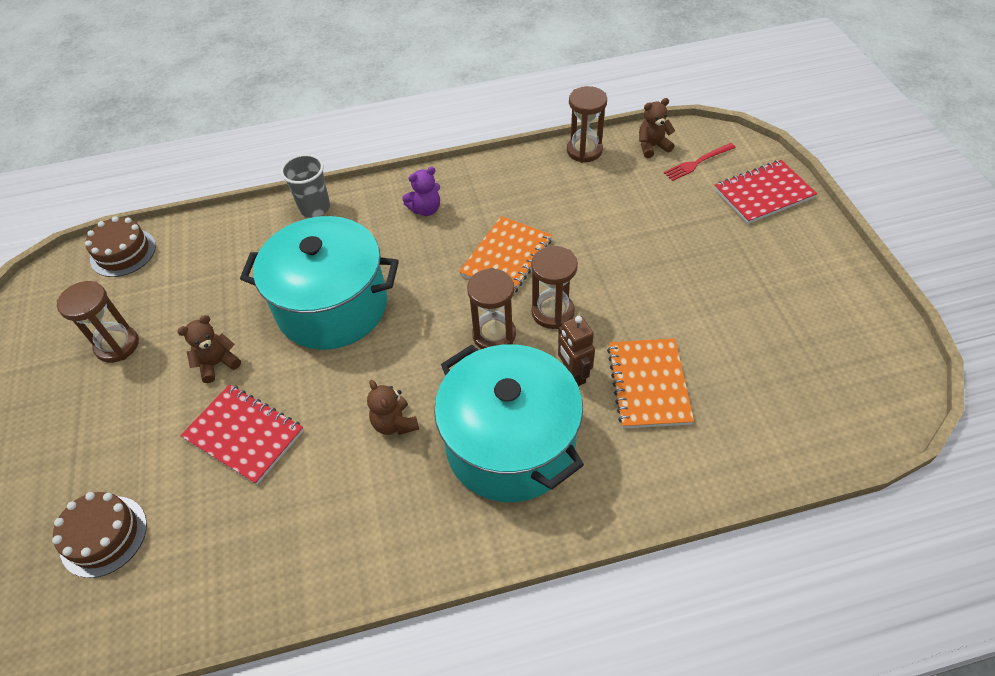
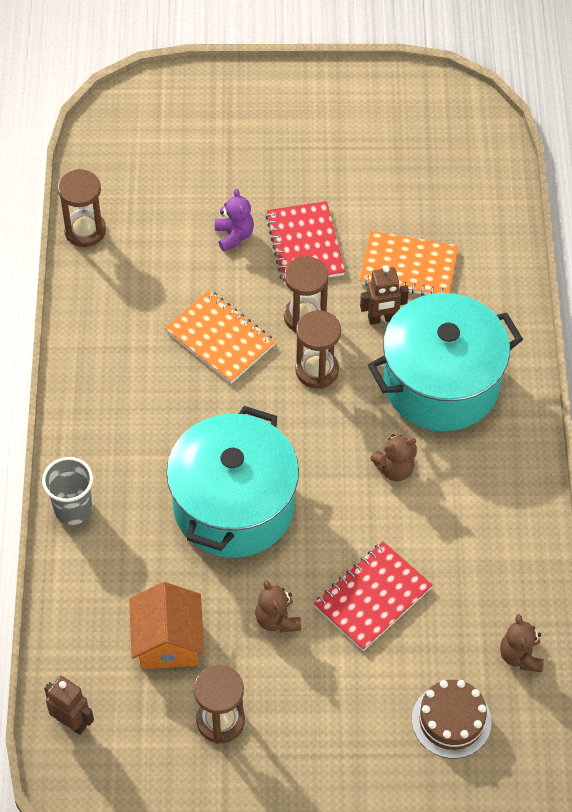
camera: 80 degrees left, 5 degrees up
(123, 252) = (72, 722): brown cake -> brown robot
(195, 293) = (168, 641): none -> orange house
(426, 209) = (120, 398): purple teddy bear -> purple teddy bear (234, 236)
(652, 146) = (104, 169): brown teddy bear -> brown teddy bear (520, 656)
(697, 162) = (146, 140): red fork -> none
(763, 194) = (212, 104): red notebook -> red notebook (305, 245)

